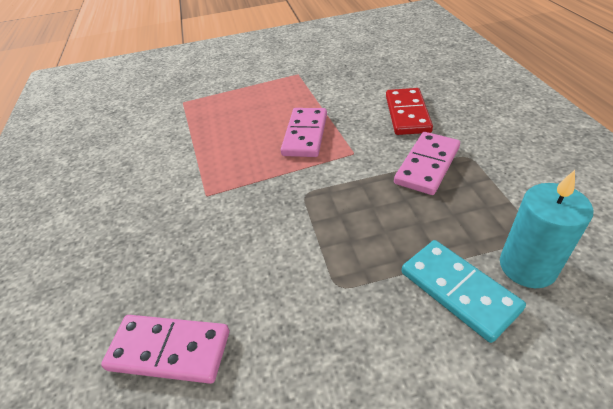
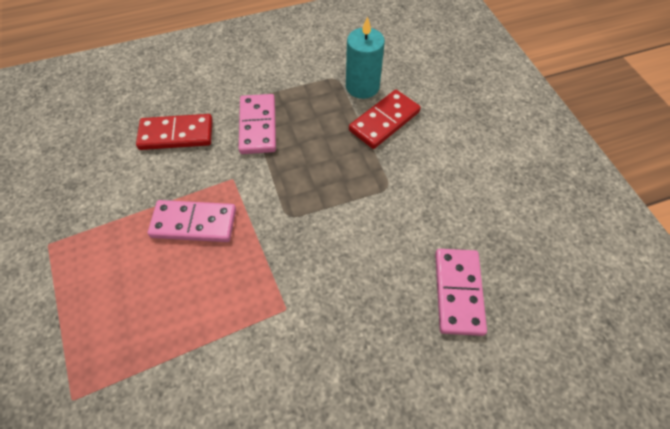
camera: 100 degrees left, 15 degrees up
(427, 165) = (258, 126): pink domino -> pink domino turned 60 degrees clockwise
(458, 291) = (384, 121): turquoise domino -> red domino

